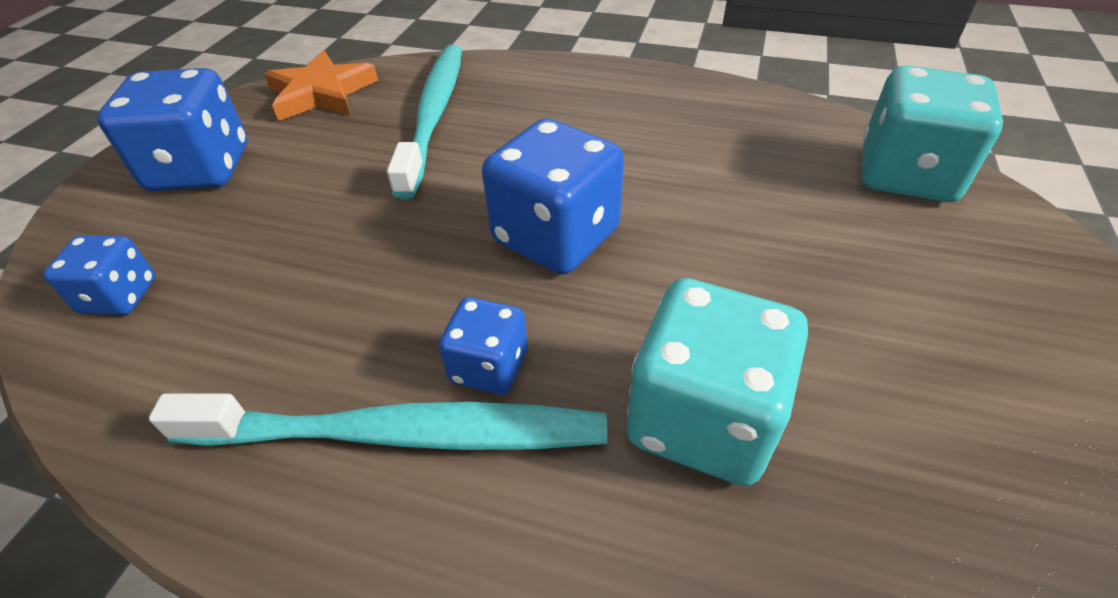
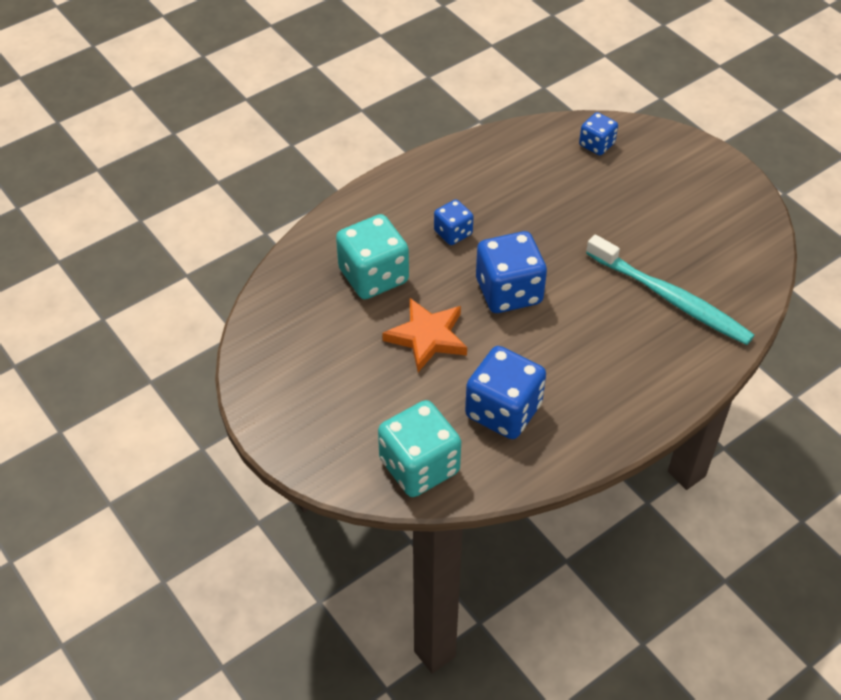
camera: 125 degrees right, 5 degrees up
(200, 169) = (689, 188): blue dice -> blue dice (503, 411)
(322, 93) = (744, 259): orange star -> orange star (427, 337)
(403, 434) = (445, 199): turquoise toothbrush -> none

